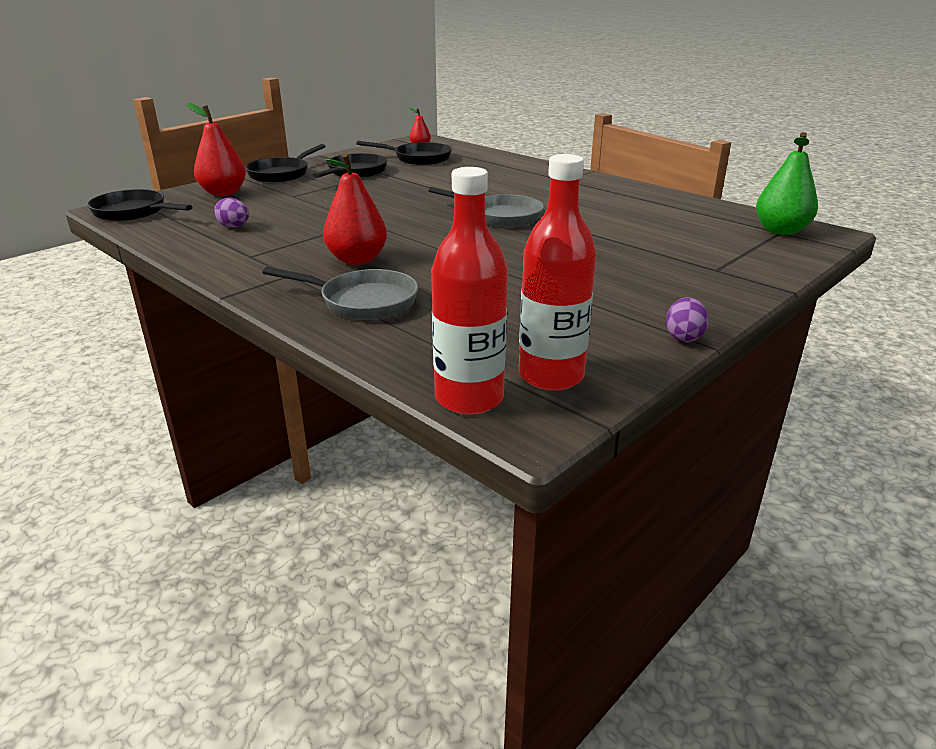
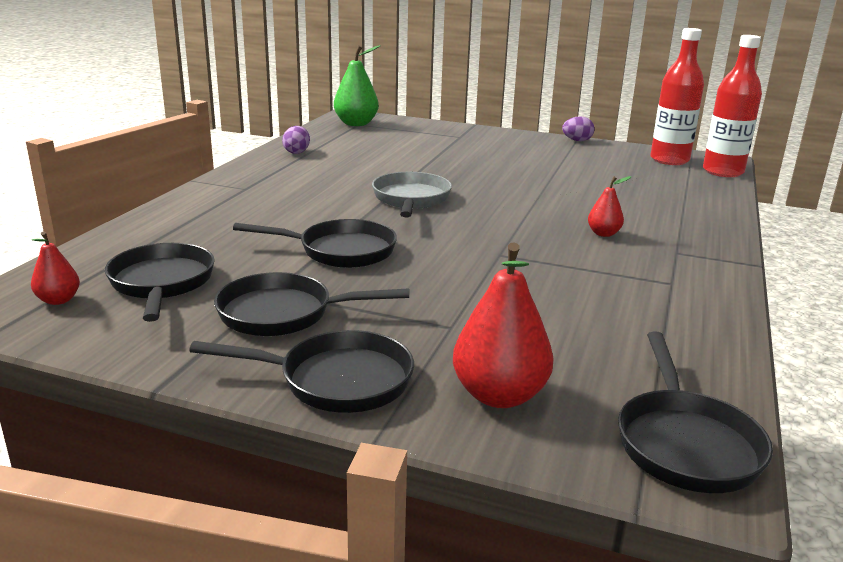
camera: 115 degrees left, 5 degrees down
(234, 227) = (616, 324): purple egg -> purple egg (297, 152)
(357, 260) = (603, 234): red pear -> red pear, size x0.54
(363, 301) = (671, 214): grey pan -> none
(420, 188) = (340, 251): none -> black pan

